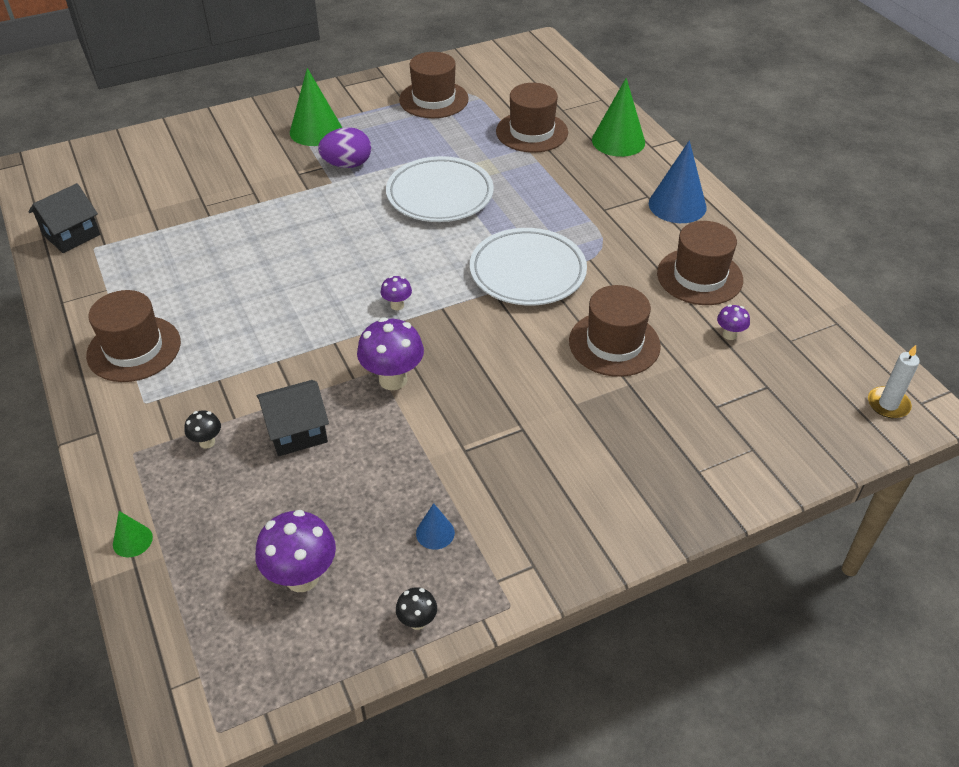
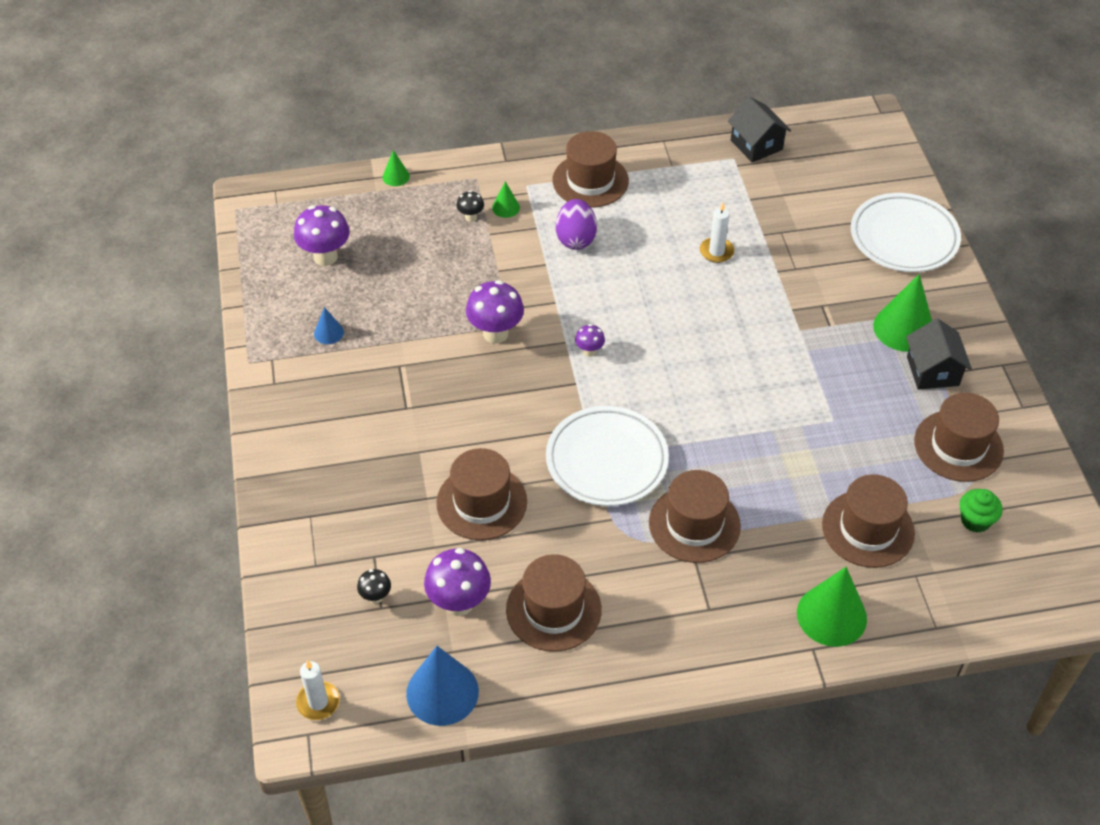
camera: 105 degrees right, 5 degrees up
(186, 413) = (506, 207): none -> green cone
(238, 242) = (716, 251): none -> white candle
(296, 431) = (461, 267): black house -> black house (932, 371)
(347, 164) = (830, 346): purple egg -> purple egg (575, 239)
(417, 621) = (261, 310): black mushroom -> black mushroom (376, 597)
(440, 195) = (756, 415): white plate -> white plate (903, 238)
(501, 89) = (975, 520): none -> green cupcake
(571, 213) = (694, 524): none -> brown hat
(677, 205) = (684, 633): blue cone -> blue cone (442, 692)
(729, 335) = (459, 603): purple mushroom -> purple mushroom, size x1.95

